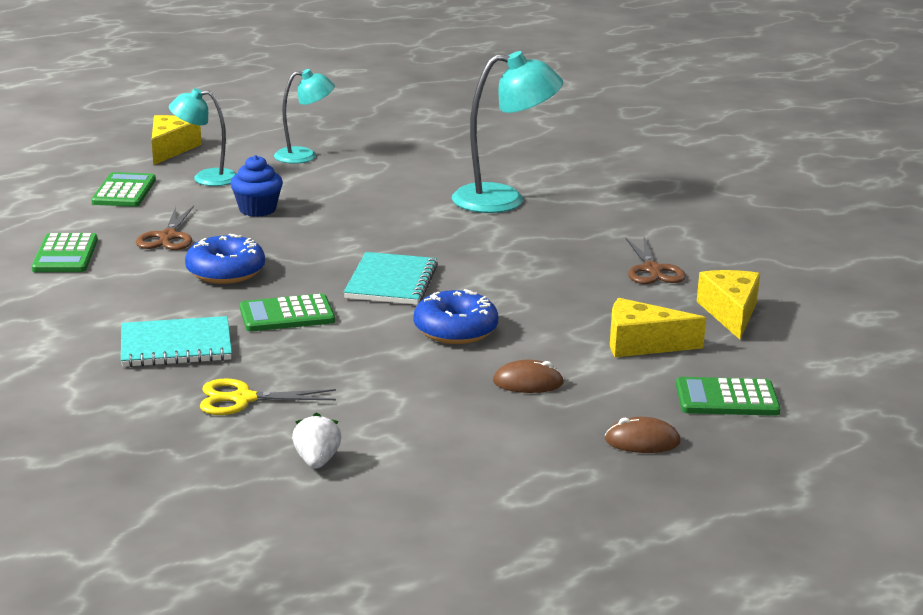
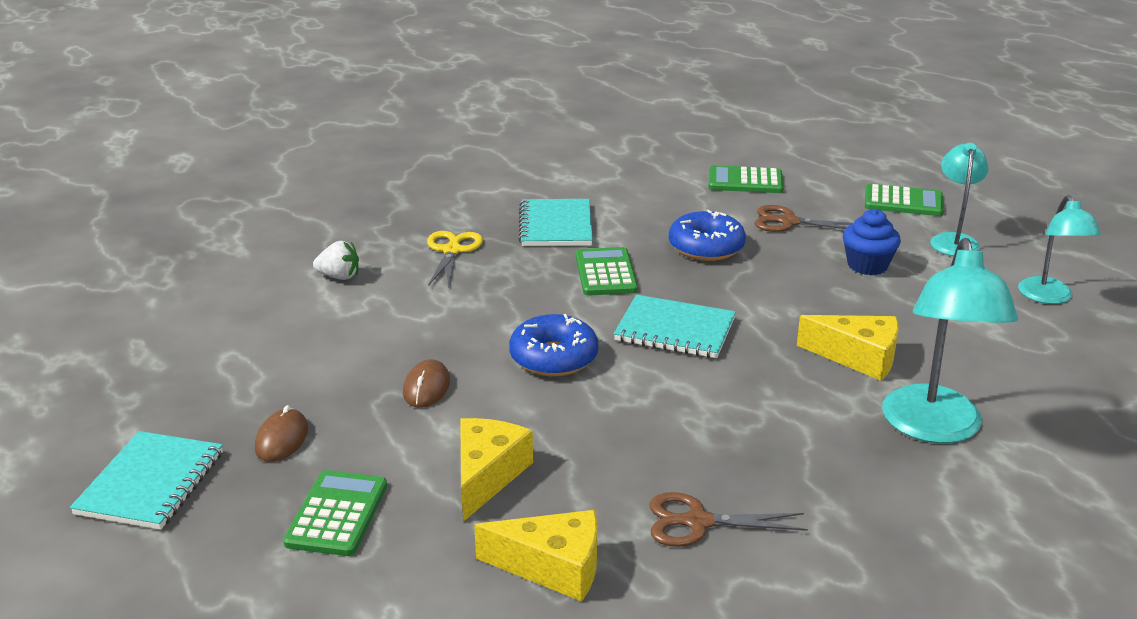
camera: 100 degrees right, 5 degrees up
(170, 149) = (1037, 223): yellow cheese -> yellow cheese (858, 357)
(743, 495) = (151, 483): none -> turquoise notebook

